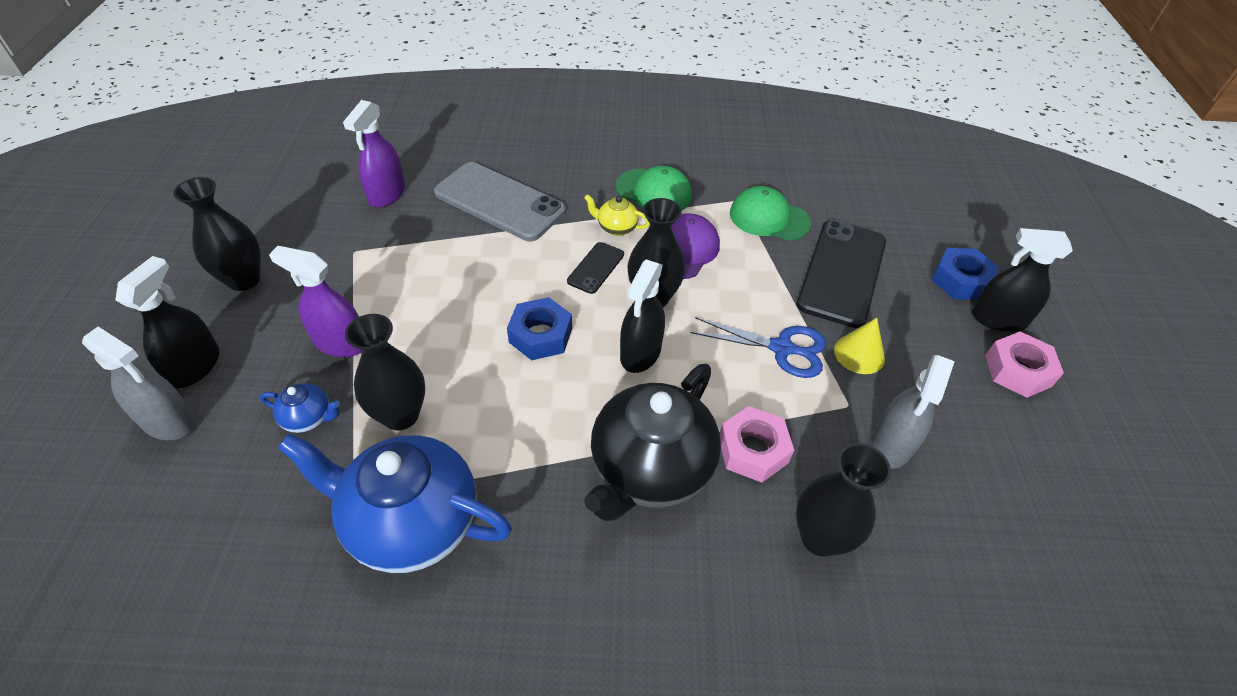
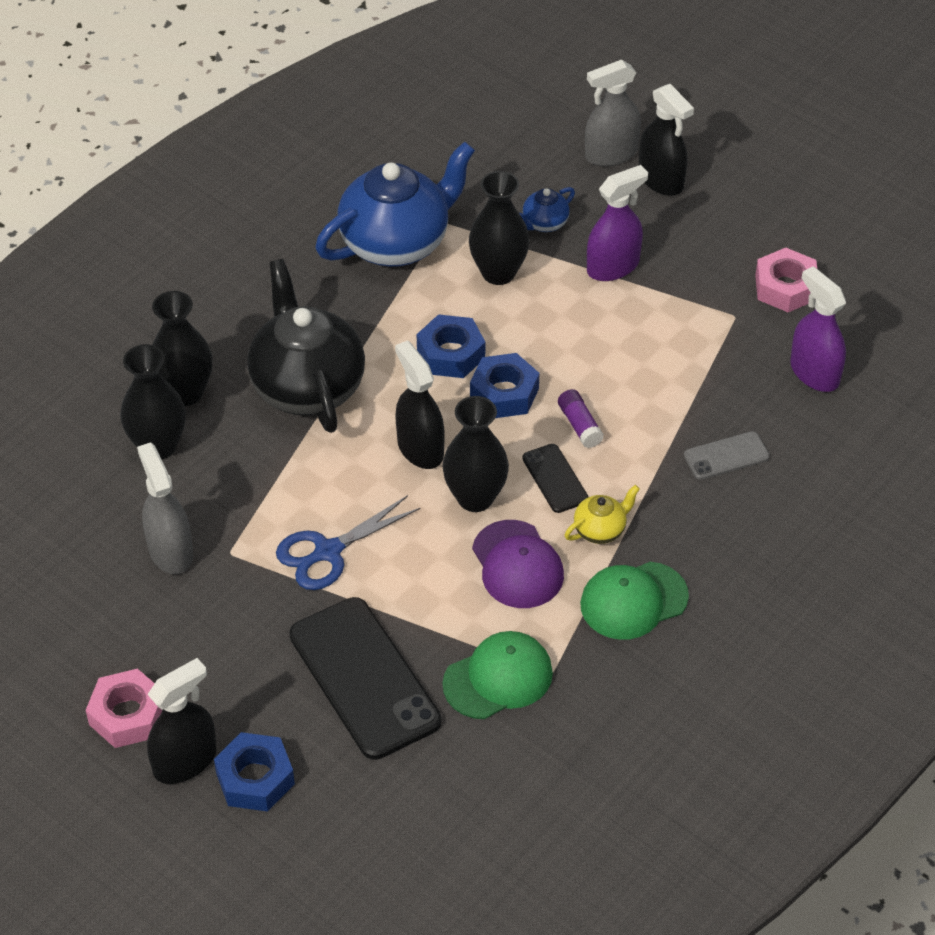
camera: 130 degrees right, 0 degrees up
(244, 280) = (753, 233): black vase -> black vase (185, 393)
(500, 202) = (726, 456): grey phone -> grey phone, size x0.48
(526, 392) = (451, 354): none -> blue nut
(535, 279) = (580, 425): none -> purple glue stick
(753, 450) = (259, 458): pink nut -> pink nut (785, 287)
(859, 354) = (266, 605): yellow cone -> none

